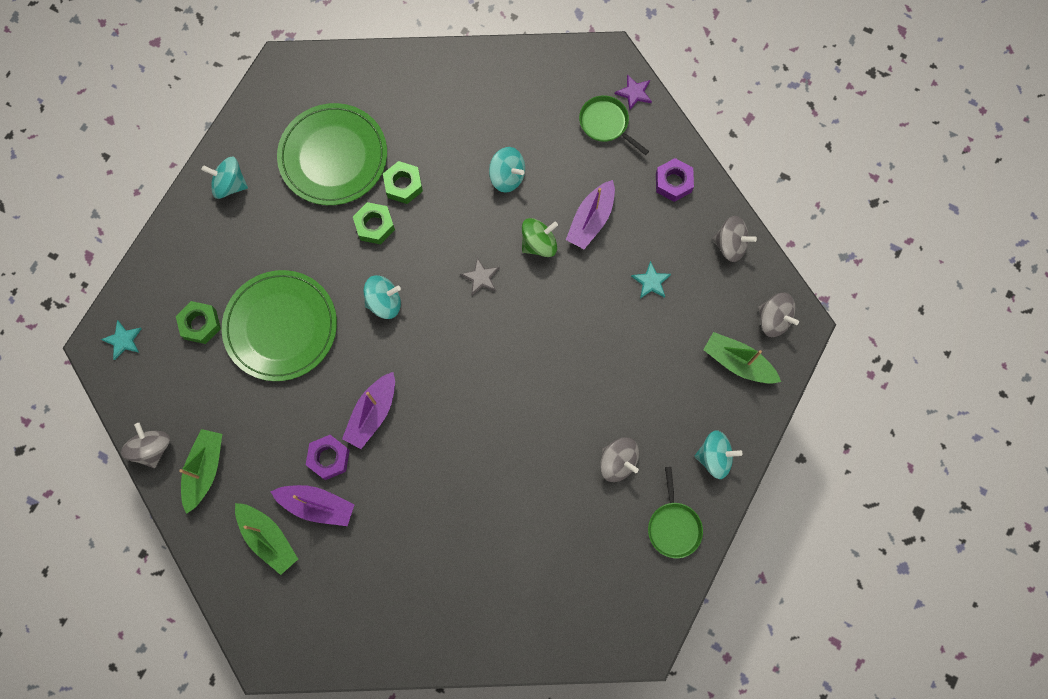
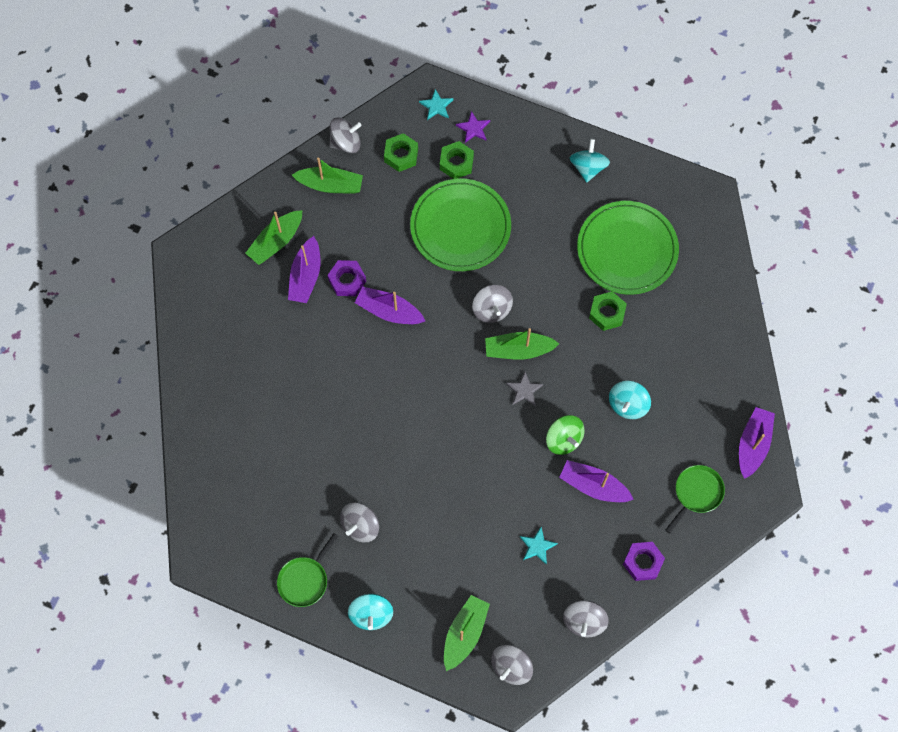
camera: 85 degrees right, 5 degrees down
(375, 226) = (564, 293): green nut -> green nut (401, 155)
(384, 302) = (492, 309): turquoise spinning top -> grey spinning top
(434, 279) = (518, 350): none -> green boat
(560, 65) = (753, 444): none -> purple boat
(634, 93) = (734, 518): purple star -> purple star (473, 128)
(673, 526) = (305, 580): green pan -> green pan turned 45 degrees counterclockwise

